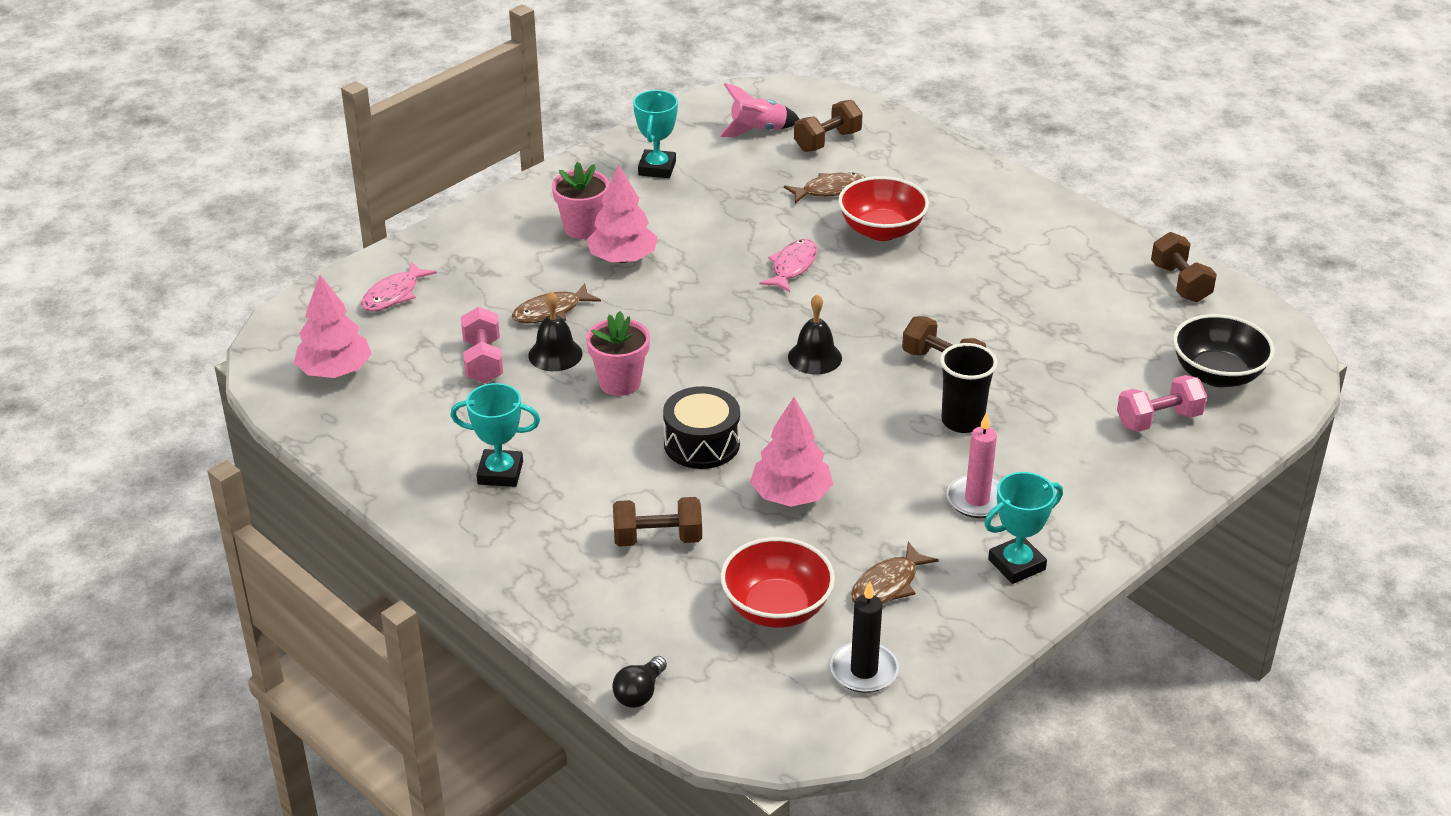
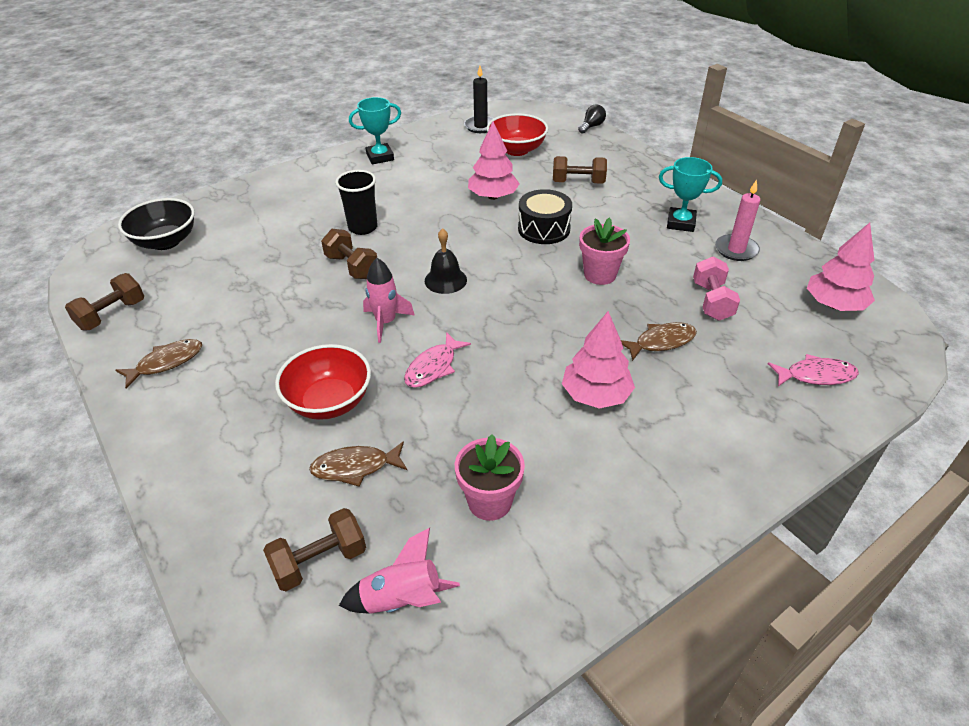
camera: 170 degrees left, 5 degrees up
(394, 294) = (816, 375): pink fish -> pink fish turned 45 degrees clockwise
(555, 354) = (653, 302): black bell -> none
(582, 228) = (638, 441): pink flower pot -> pink flower pot (489, 501)
(657, 168) = (549, 534): turquoise trophy -> none
(864, 303) = (386, 322): none -> pink rocket
(888, 585) = (454, 154): brown fish -> brown fish (166, 363)
(977, 500) = (382, 186): pink candle -> pink candle (736, 250)
(1158, 420) = (235, 217): pink dumbbell -> none
(1180, 283) = (112, 315): brown dumbbell -> brown dumbbell turned 45 degrees clockwise

